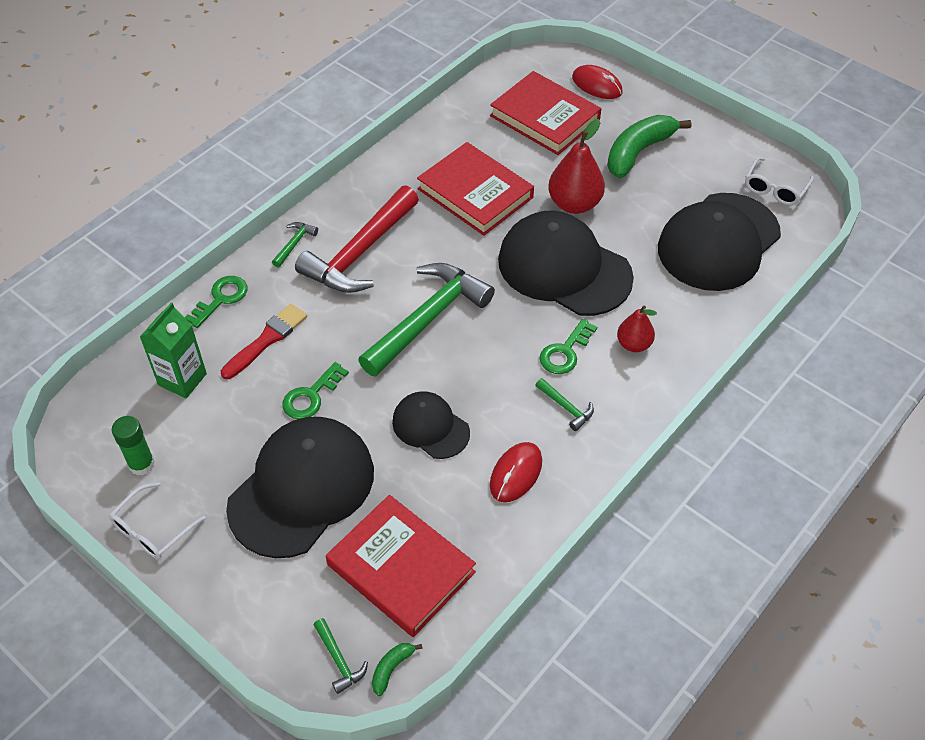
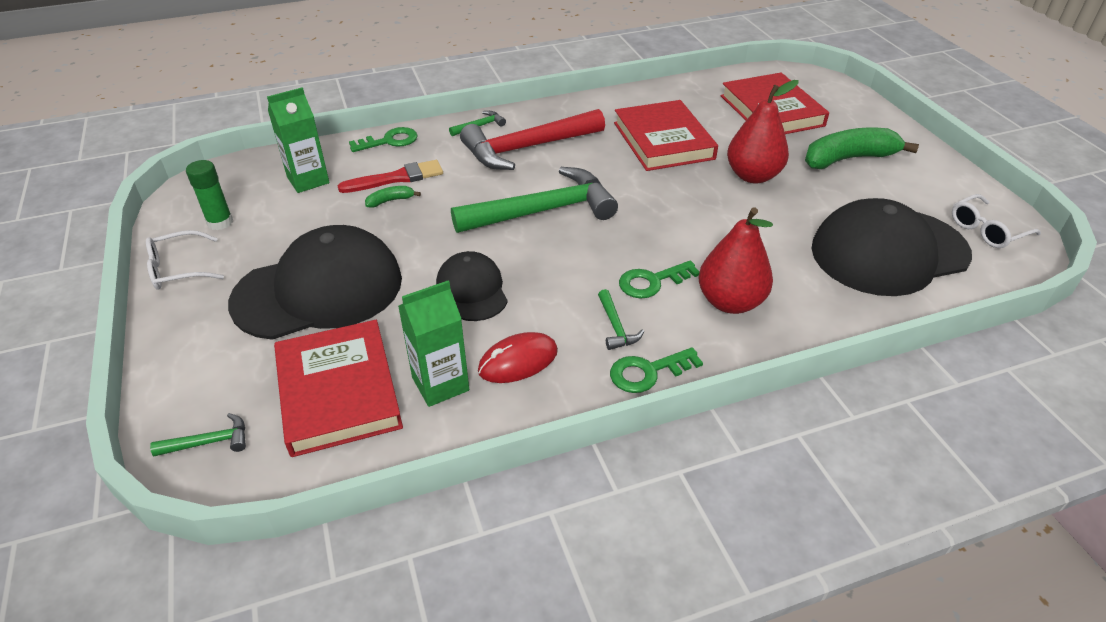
camera: 30 degrees right, 10 degrees down
(311, 396) = (393, 228): green key -> green key (648, 372)
(339, 660) = (209, 442): green hammer -> green hammer turned 105 degrees counterclockwise
(391, 668) = (245, 475): green banana -> green banana (390, 201)
(473, 522) = (440, 384): none -> green carton
(564, 268) = (704, 218): black cap -> none
(597, 85) = (840, 103): red mouse -> none
(633, 344) = (730, 302): red pear -> red pear, size x1.65

